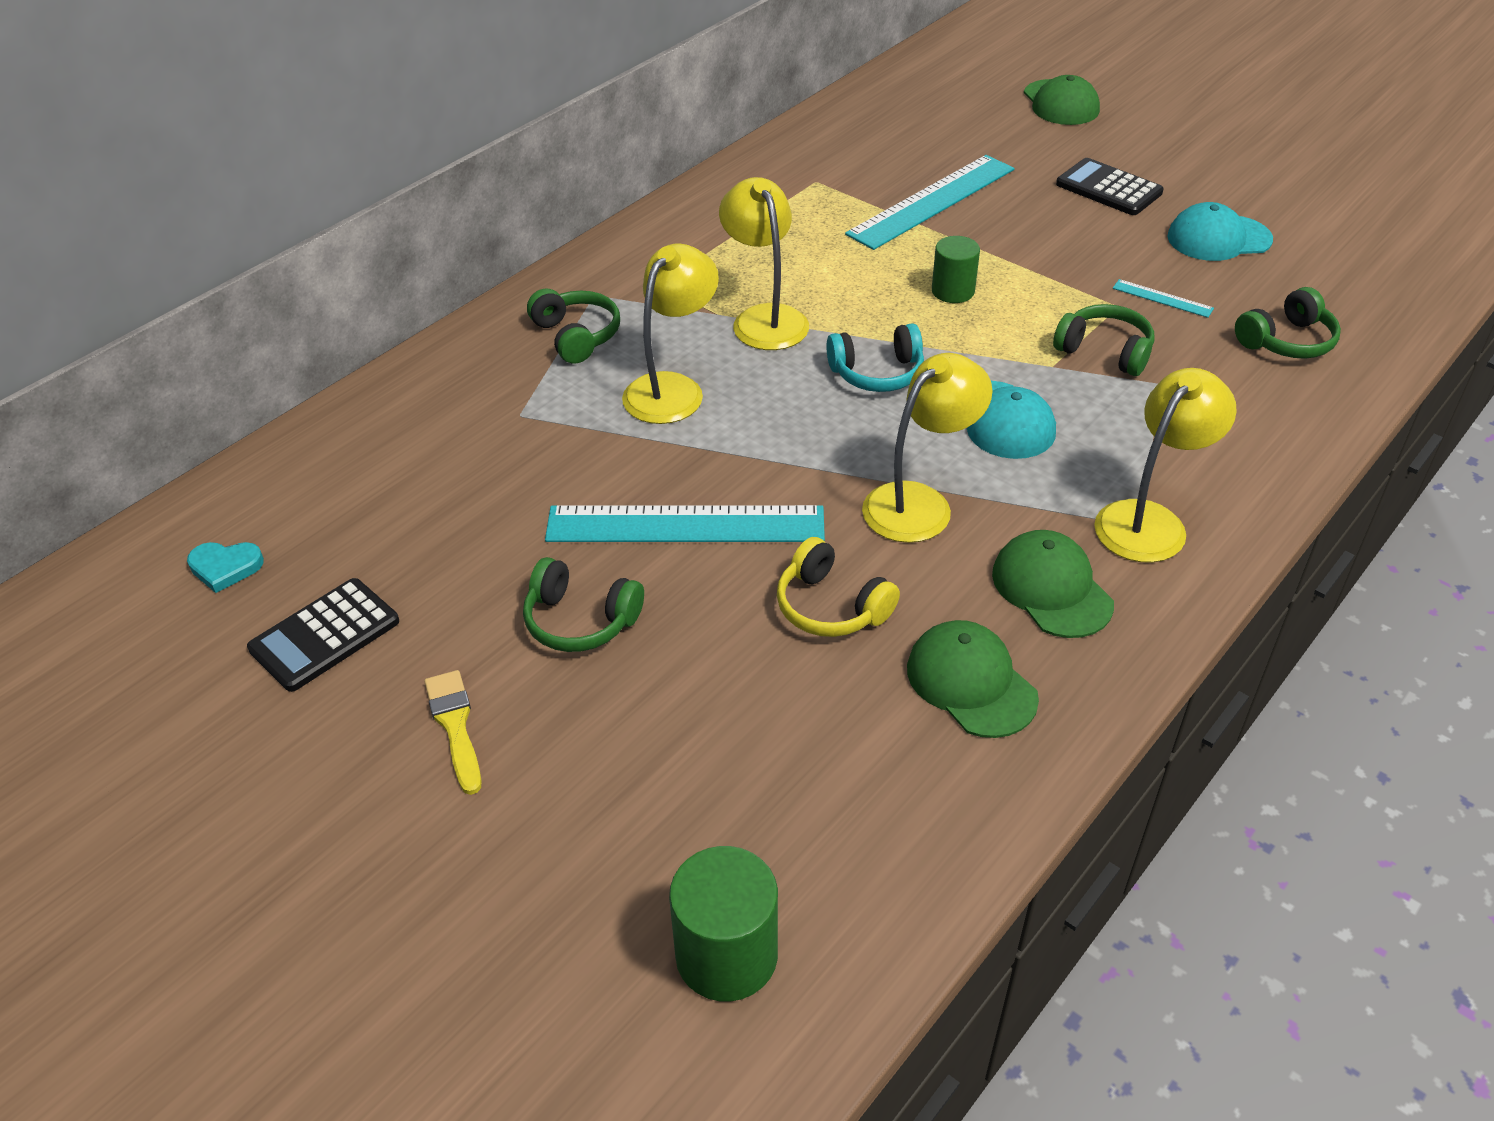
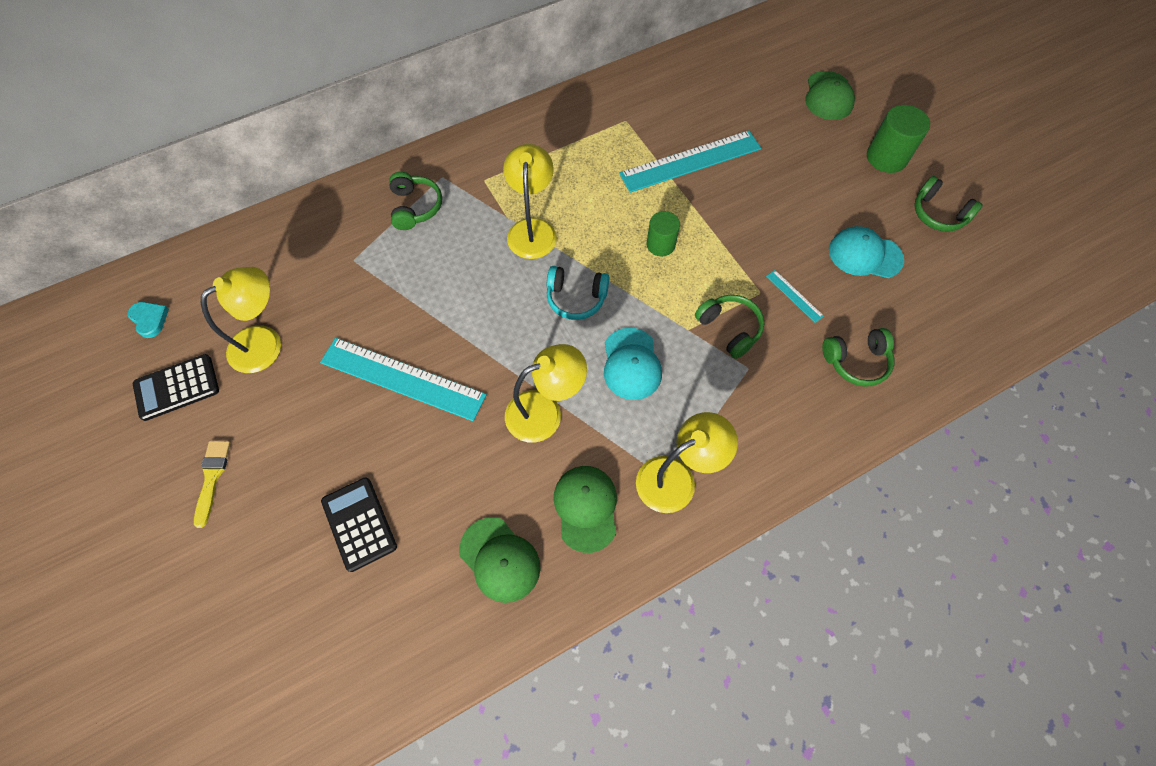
camera: 20 degrees right, 20 degrees up
(225, 567) = (150, 319): turquoise heart -> turquoise heart turned 150 degrees counterclockwise
(580, 620) = (311, 428): green headphones -> green headphones (938, 214)
(672, 388) = (449, 269): yellow lamp -> yellow lamp (265, 342)
(726, 955) = (271, 690): green cylinder -> green cylinder (886, 157)
(831, 606) = (451, 472): yellow headphones -> none
(971, 682) = (500, 559): green cap -> green cap turned 150 degrees clockwise
(1108, 188) = (815, 186): black calculator -> black calculator (359, 524)

